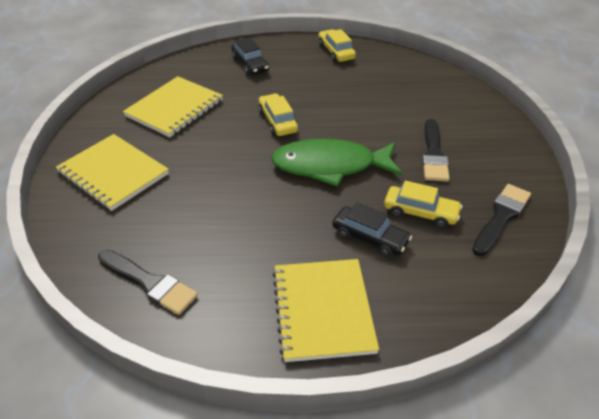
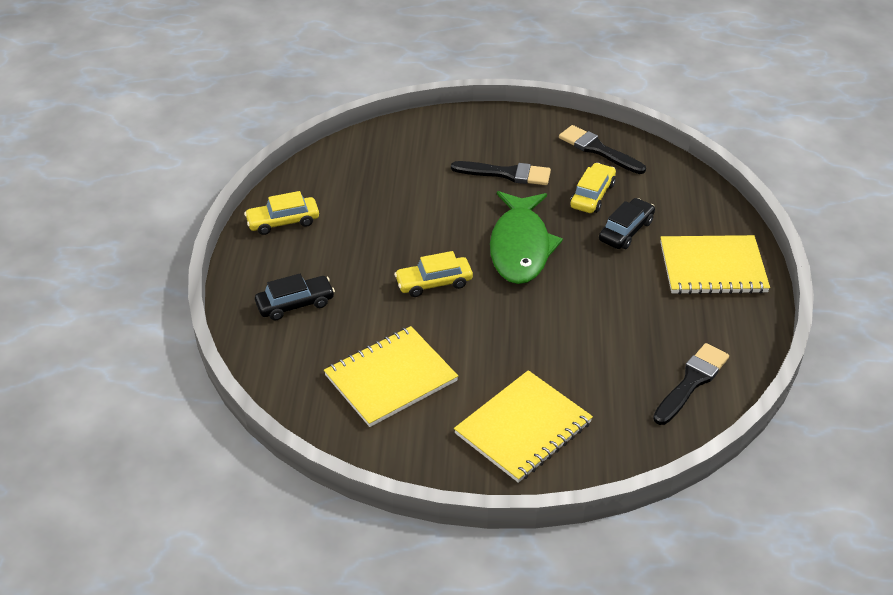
camera: 85 degrees left, 0 degrees up
(174, 108) = (391, 378): yellow notebook -> yellow notebook turned 75 degrees counterclockwise

